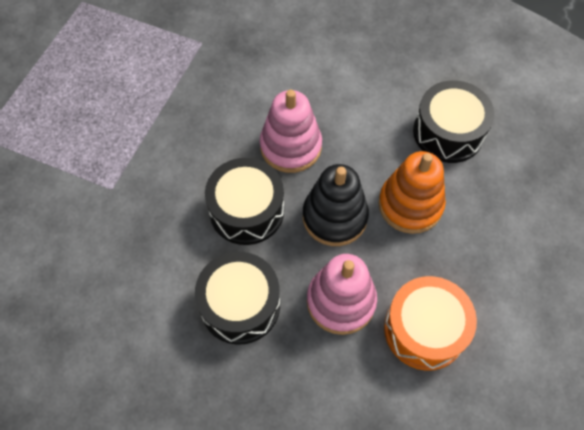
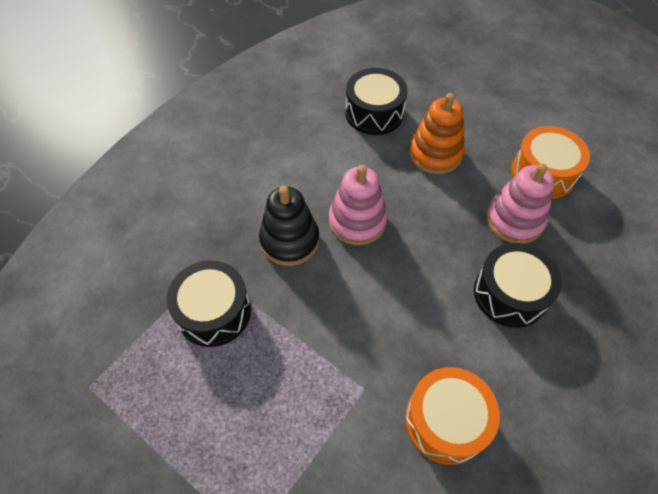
camera: 75 degrees left, 5 degrees down
(91, 260) = (446, 421): none -> orange drum
(247, 210) = (416, 269): black drum -> black drum (214, 312)
(334, 217) = (436, 205): black stacking toy -> black stacking toy (289, 240)

